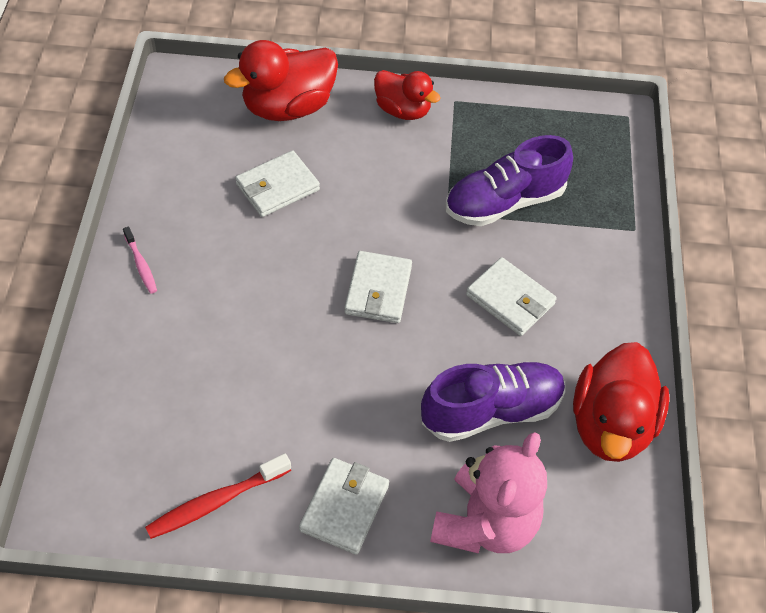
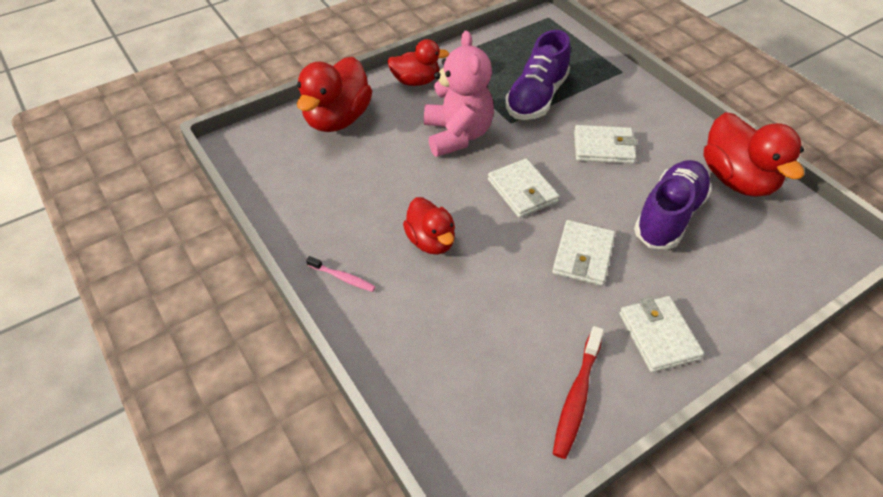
camera: 35 degrees left, 5 degrees down
(245, 282) = (431, 241): none -> red duck
(277, 187) = (385, 170): white wallet -> white wallet (583, 255)
(485, 523) = (744, 282): pink teddy bear -> pink teddy bear (457, 135)

